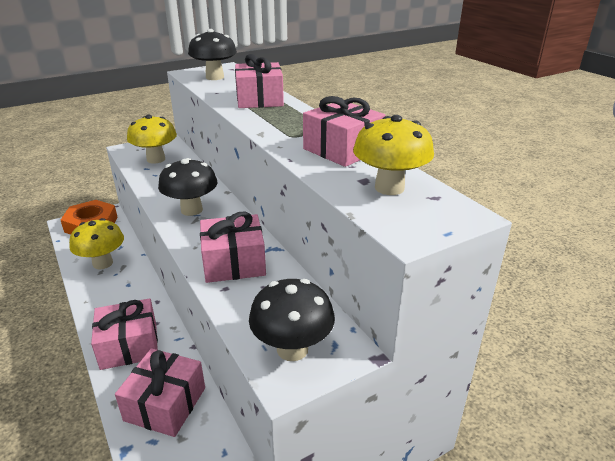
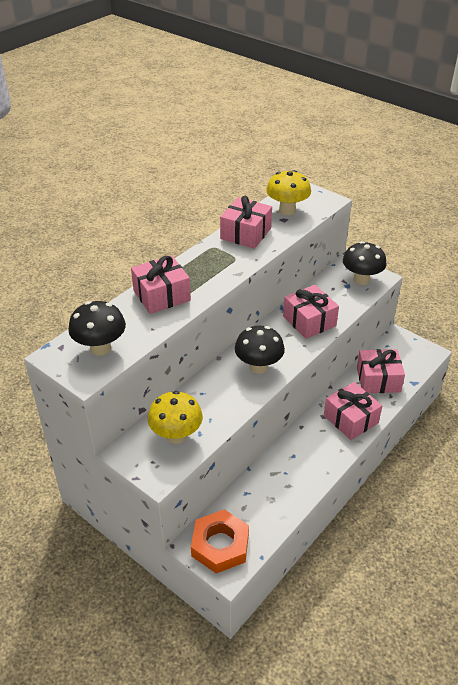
camera: 110 degrees left, 10 degrees up
(103, 263) = (277, 491): yellow mushroom -> none

